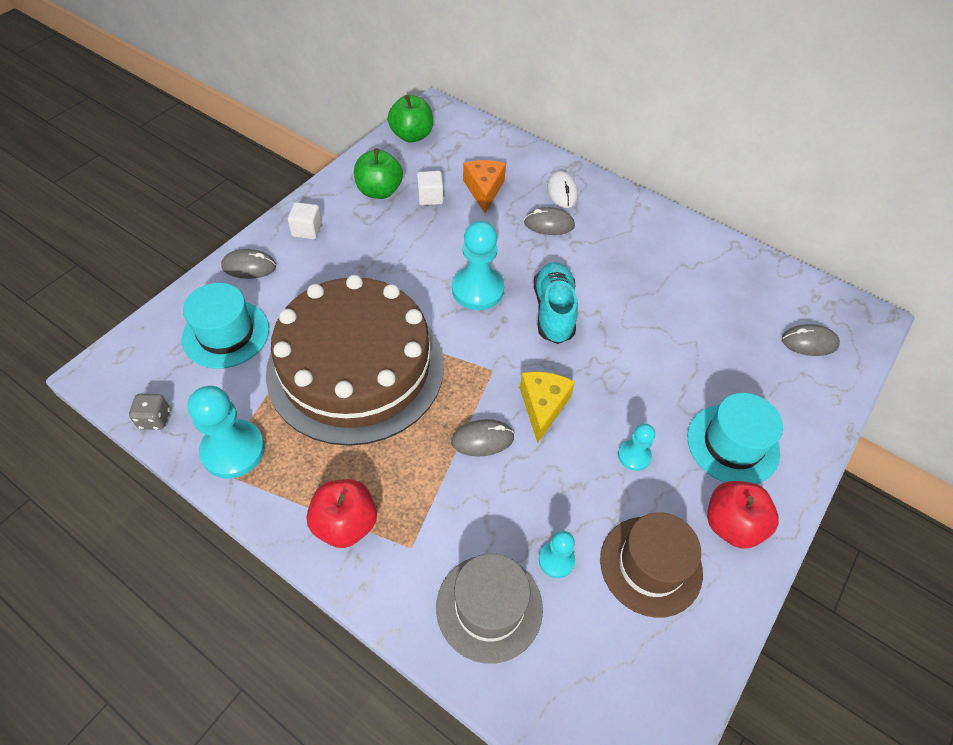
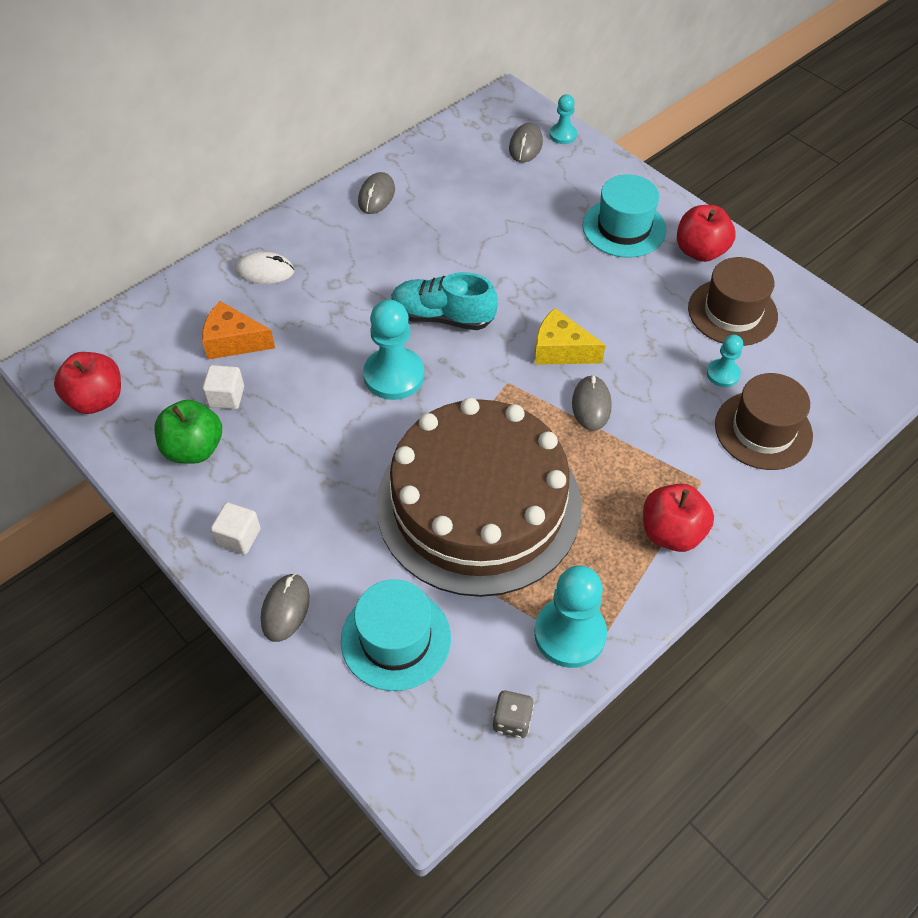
camera: 75 degrees left, 0 degrees up
(412, 135) = (97, 399): green apple -> red apple
(489, 607) = (763, 430): grey hat -> brown hat
(549, 224) = (313, 294): grey mouse -> grey mouse (376, 196)
(634, 456) = (626, 296): turquoise pawn -> turquoise pawn (563, 135)

